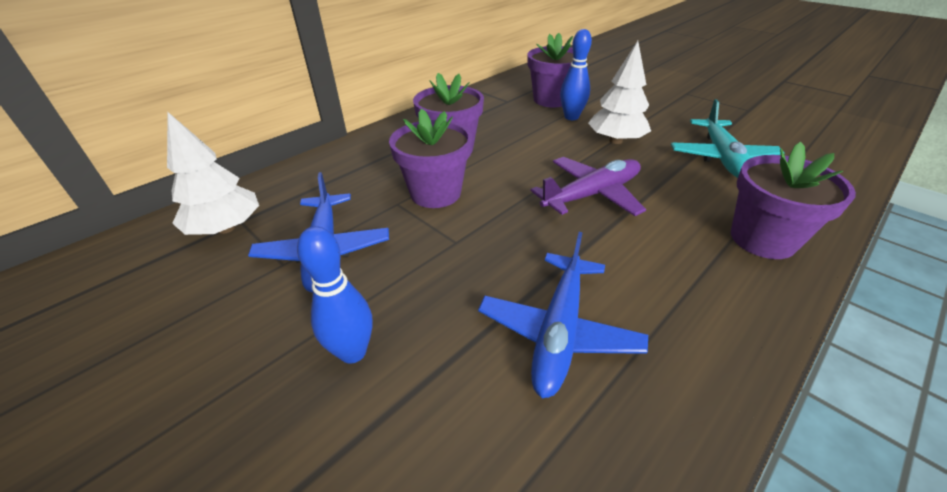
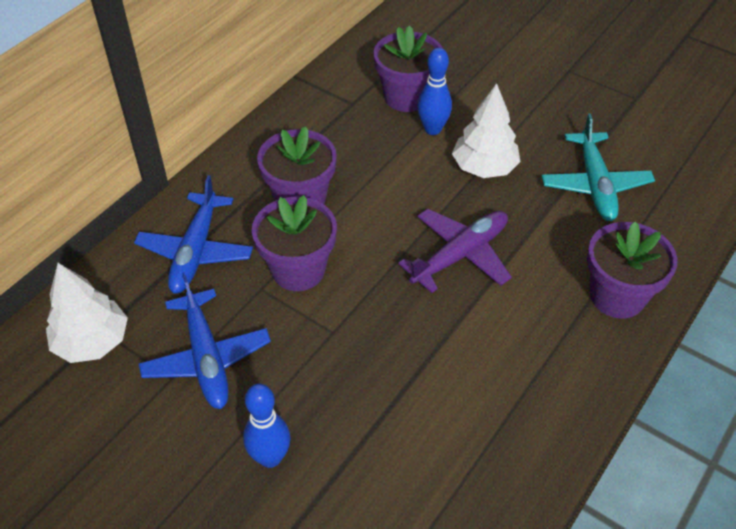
camera: 10 degrees left, 10 degrees up
(558, 330) = (437, 415): blue plane -> blue plane (196, 251)

